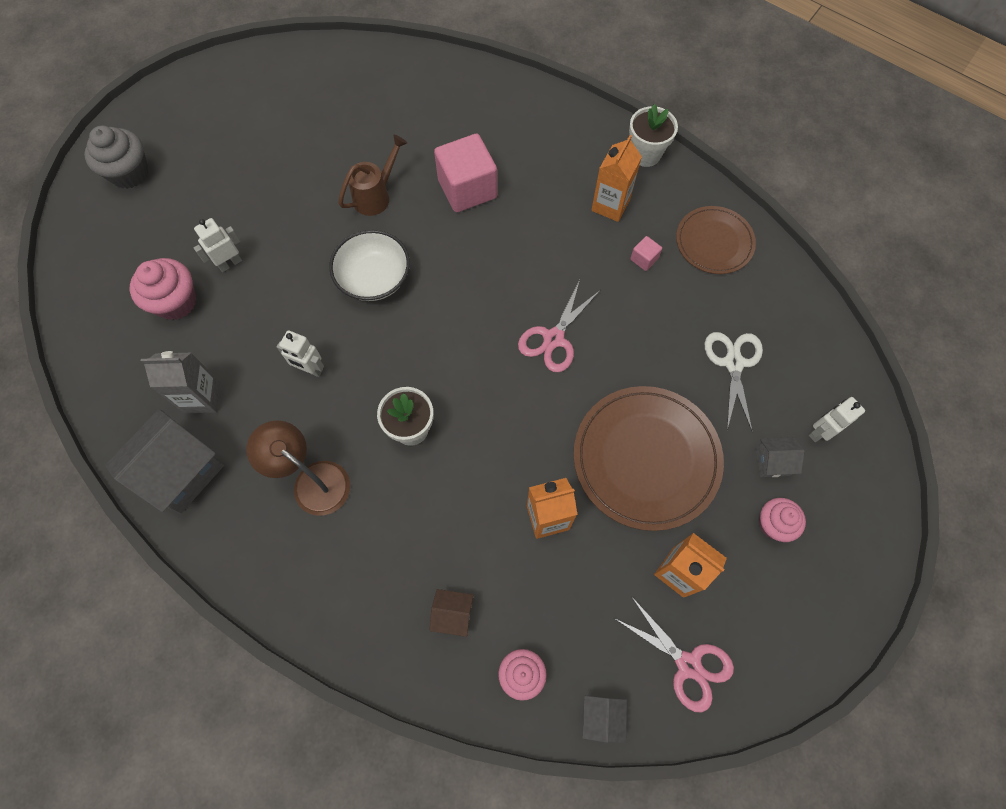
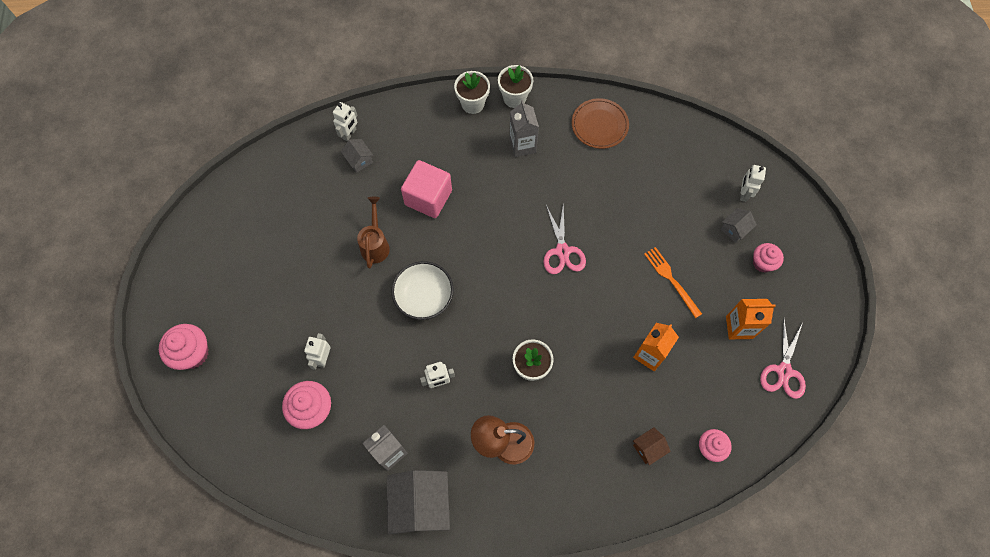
camera: 40 degrees left, 0 degrees up
(129, 173) = (192, 353): grey cupcake -> pink cupcake
(449, 79) = (349, 134): none -> white robot
(596, 131) = (473, 104): none -> white flower pot
(601, 717) = (766, 434): grey house -> grey house (359, 160)
(610, 205) = (522, 145): orange carton -> grey carton
(644, 259) = (570, 164): pink cube -> none
(646, 458) = (671, 280): brown plate -> orange fork
(688, 664) = (784, 371): pink scissors -> pink scissors turned 105 degrees clockwise
(733, 363) = (670, 189): white scissors -> none

